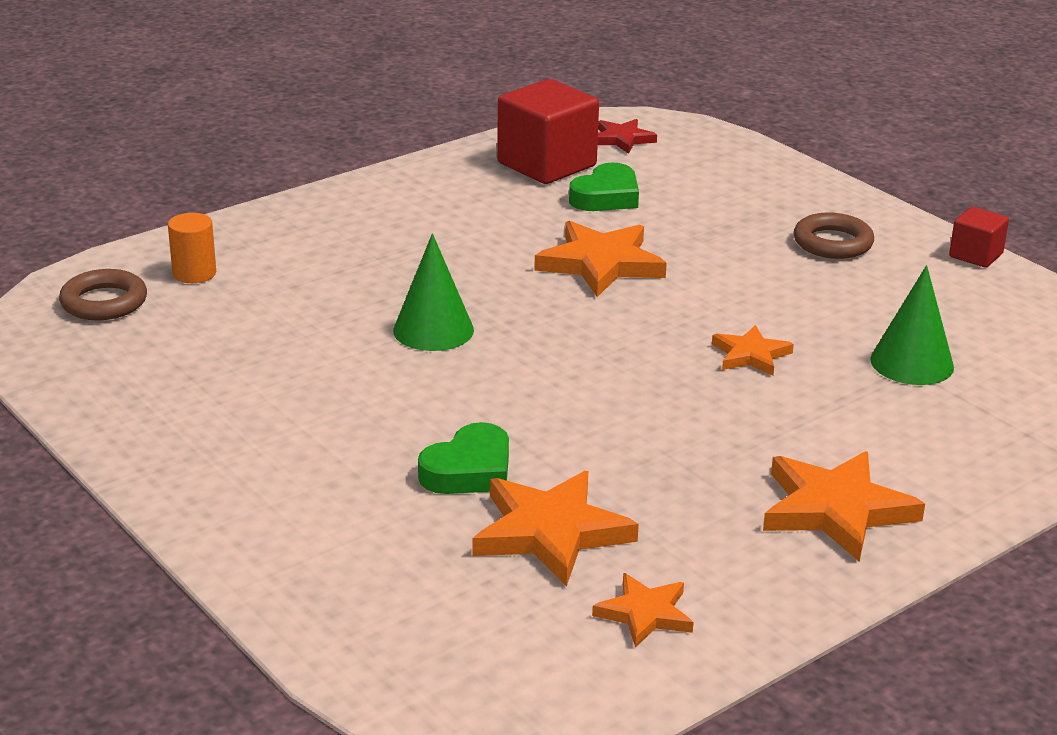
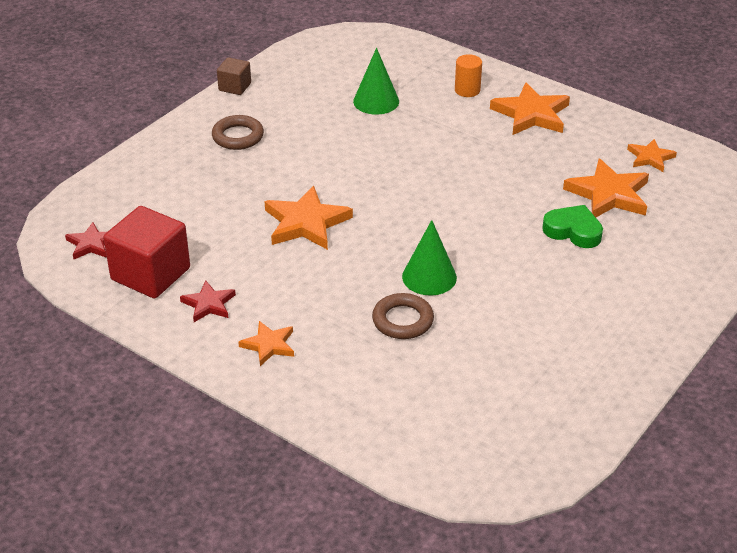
camera: 105 degrees left, 10 degrees up
(104, 302) = (474, 451): brown ring -> brown ring (402, 320)
(194, 273) = (407, 415): orange cylinder -> orange cylinder (467, 90)
(470, 189) = (208, 304): none -> red star
(606, 196) = (199, 236): green heart -> none
(750, 355) = (395, 153): orange star -> orange star (269, 345)
(976, 255) = (235, 87): red cube -> brown cube

